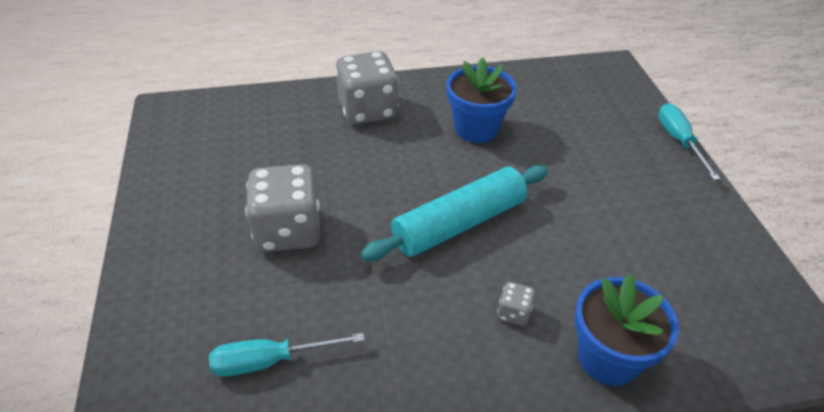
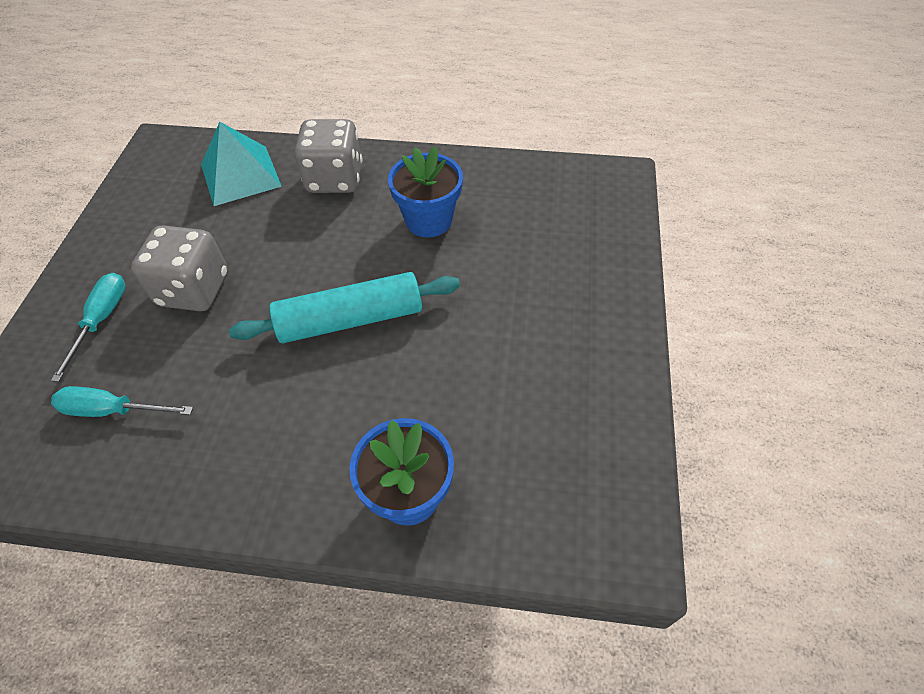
camera: 20 degrees right, 10 degrees up
(273, 122) = (240, 175): none -> turquoise pyramid
(514, 313) = (347, 424): grey dice -> none
(679, 141) = (637, 279): turquoise screwdriver -> turquoise screwdriver (102, 320)

